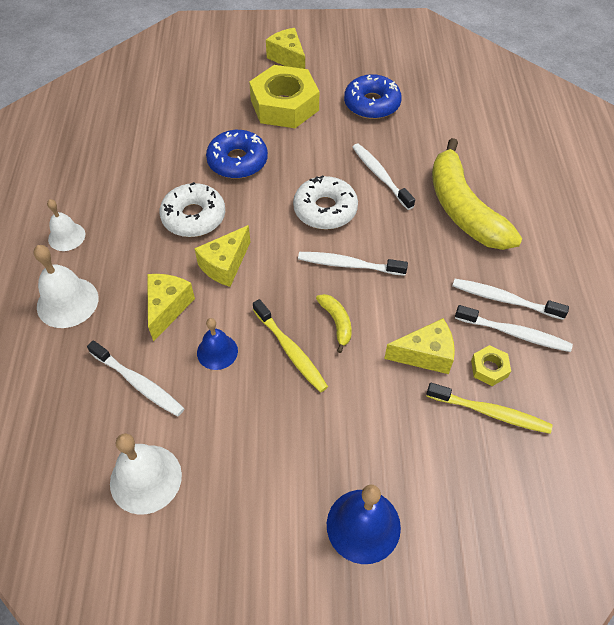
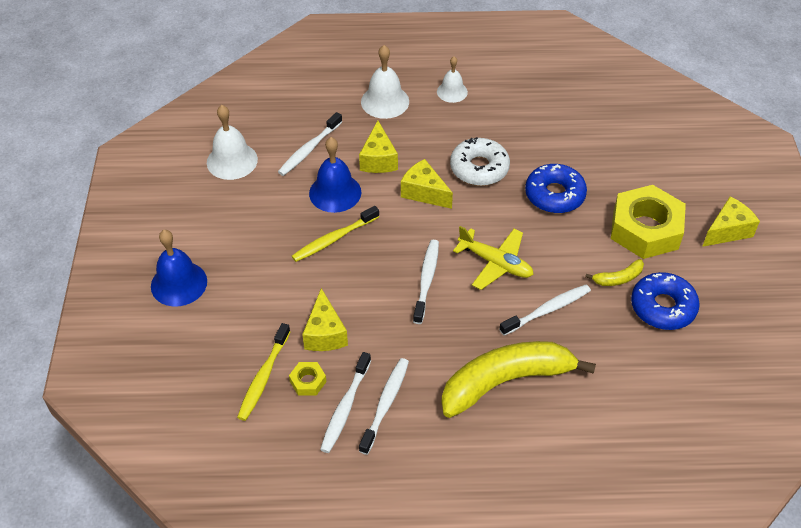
camera: 90 degrees right, 5 degrees down
(167, 308) = (378, 159): yellow cheese -> yellow cheese turned 75 degrees clockwise
(217, 351) = (335, 192): blue bell -> blue bell, size x1.55
(325, 209) = (495, 263): white donut -> yellow plane
(336, 323) = (361, 270): yellow banana -> yellow banana (618, 278)

